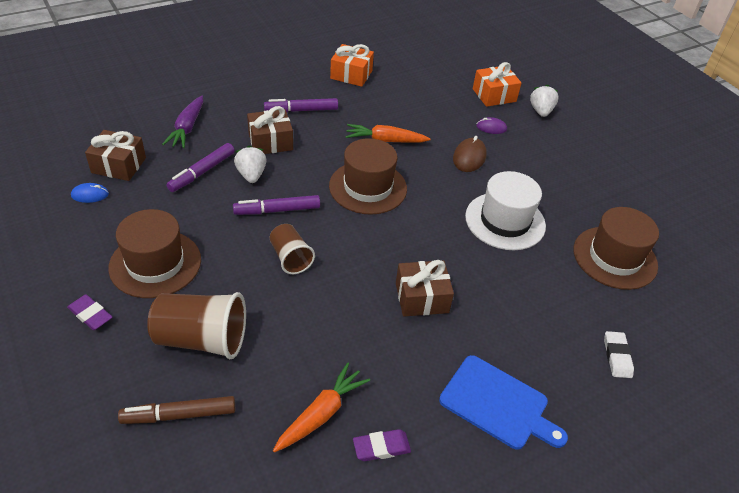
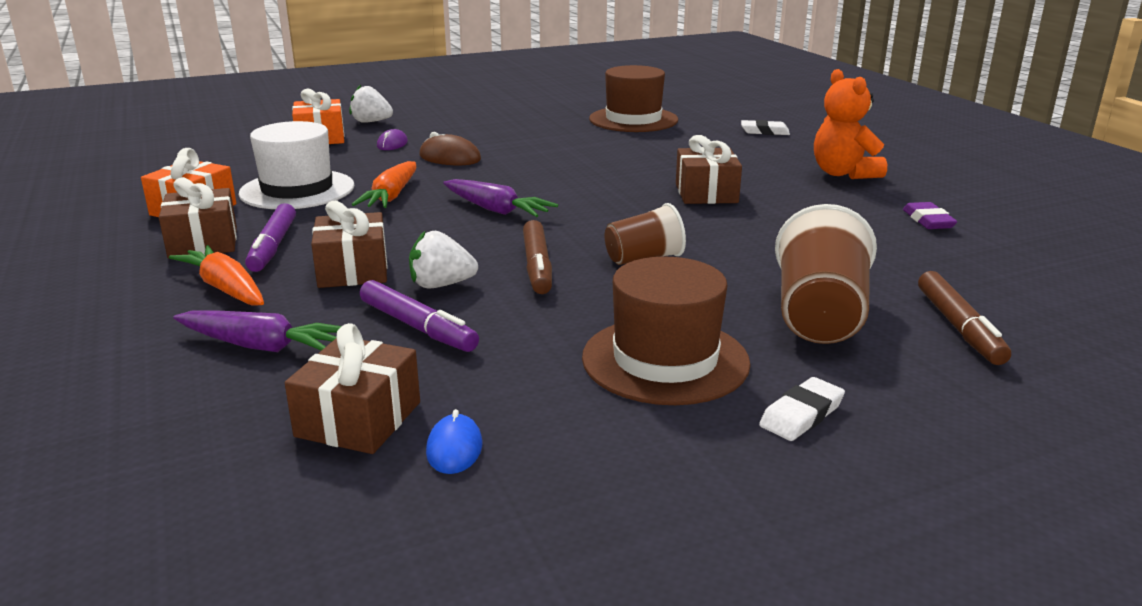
camera: 80 degrees left, 20 degrees down
(90, 314) = (801, 414): purple eraser -> white eraser
(277, 210) = (537, 266): purple marker -> brown marker
(305, 87) = (203, 242): none -> brown gift
(321, 413) = (902, 246): orange carrot -> orange carrot (225, 288)
(368, 187) = (496, 210): brown hat -> purple carrot
(497, 404) = (843, 173): blue cutting board -> orange teddy bear
(505, 221) = (574, 151): white hat -> white hat (297, 190)

